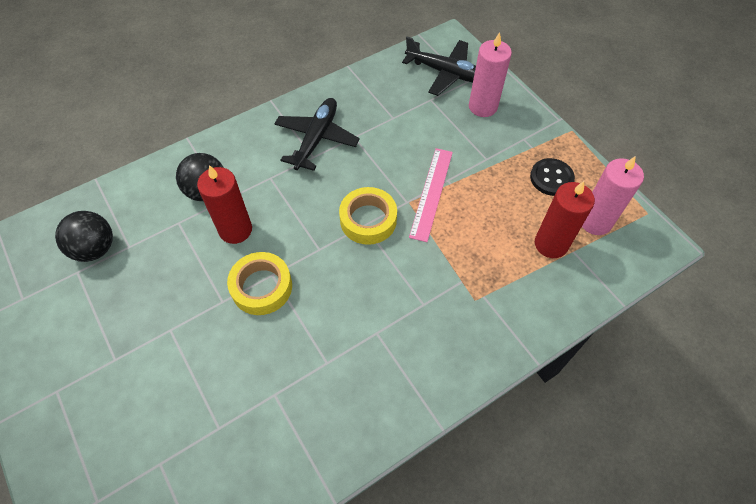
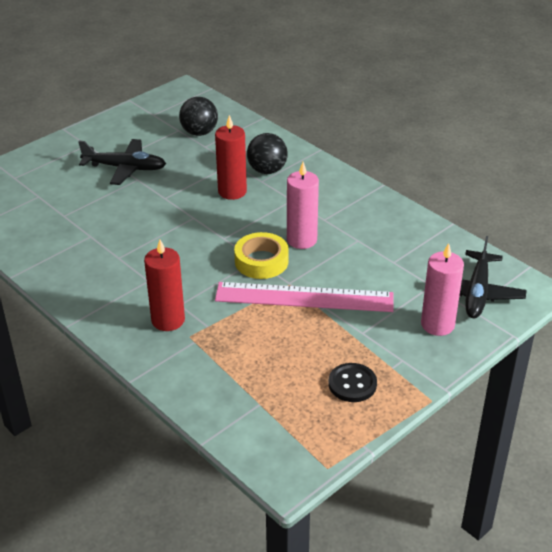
camera: 80 degrees right, 20 degrees down
(261, 287) = (181, 214): yellow tape -> none
(316, 139) = (346, 218): black plane -> black plane (125, 168)
(431, 193) = (304, 297): pink ruler -> pink ruler, size x1.53
(551, 244) = (264, 386): red candle -> red candle (168, 320)
(595, 221) = (302, 421): pink candle -> pink candle (302, 240)

